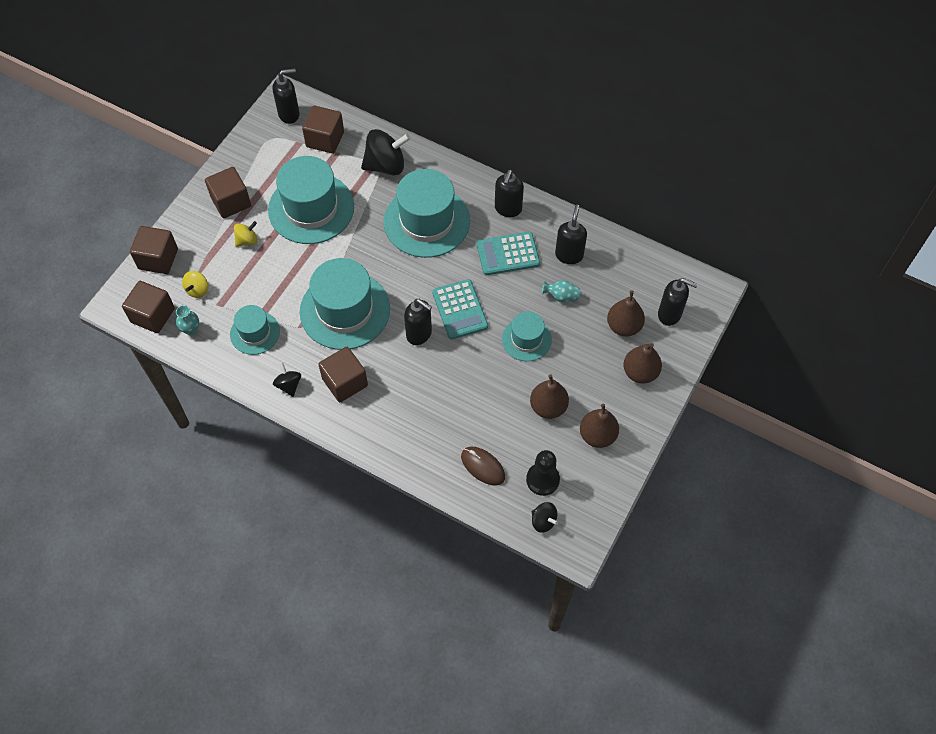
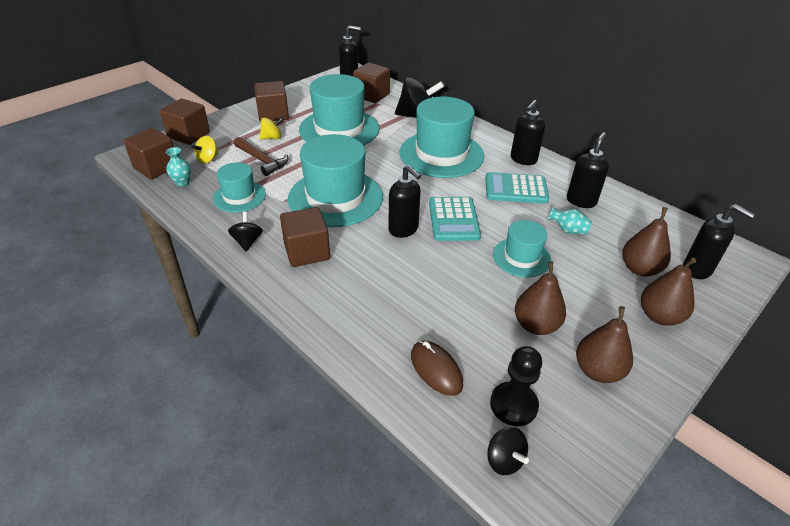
camera: 15 degrees right, 20 degrees down
(253, 278) = (262, 160): none -> brown hammer

